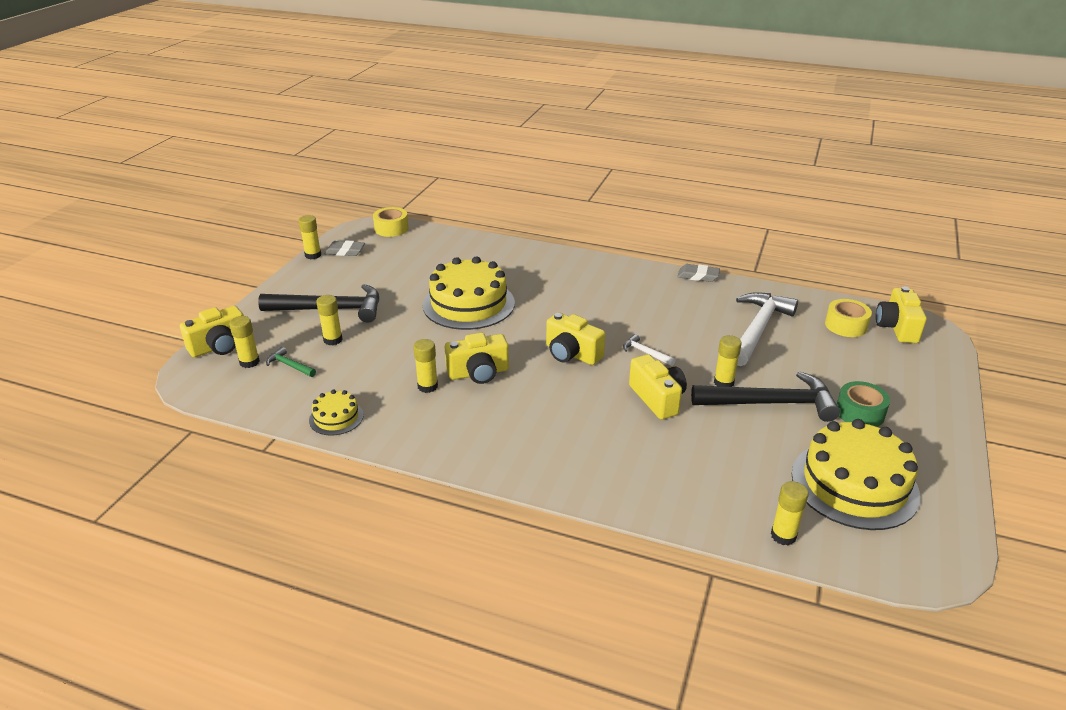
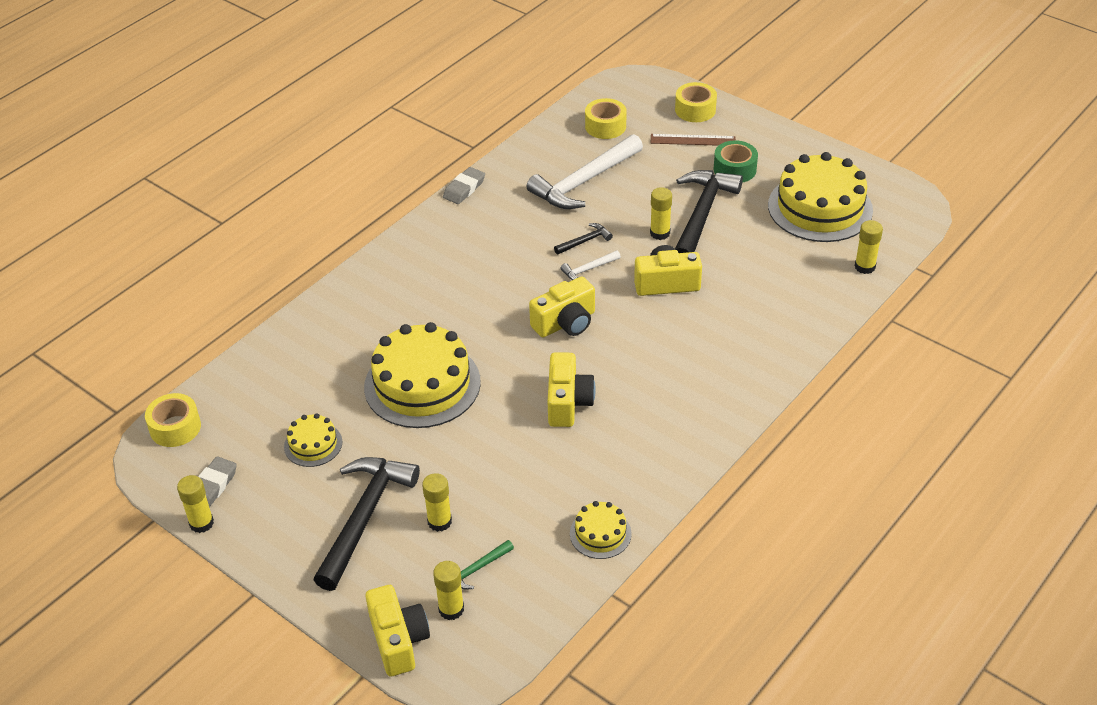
camera: 70 degrees left, 10 degrees up
(393, 276) = (313, 444): none -> yellow cake
(427, 386) = (575, 448): yellow glue stick -> none
(680, 344) = (585, 241): none -> black hammer
(758, 329) = (584, 182): white hammer -> white hammer turned 90 degrees counterclockwise
(878, 378) = (693, 140): none -> brown ruler
(897, 328) = (623, 98): yellow camera -> none
(927, 371) = (695, 110): none -> yellow tape

